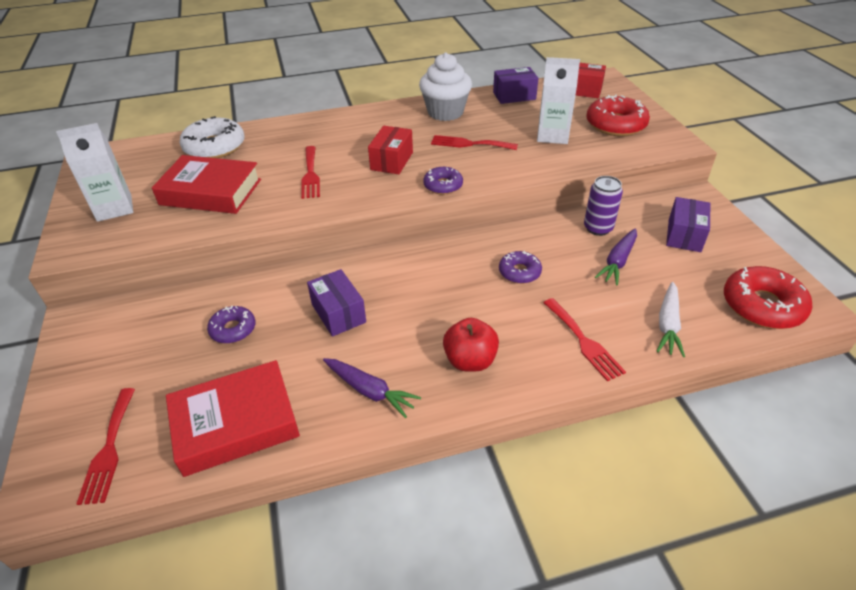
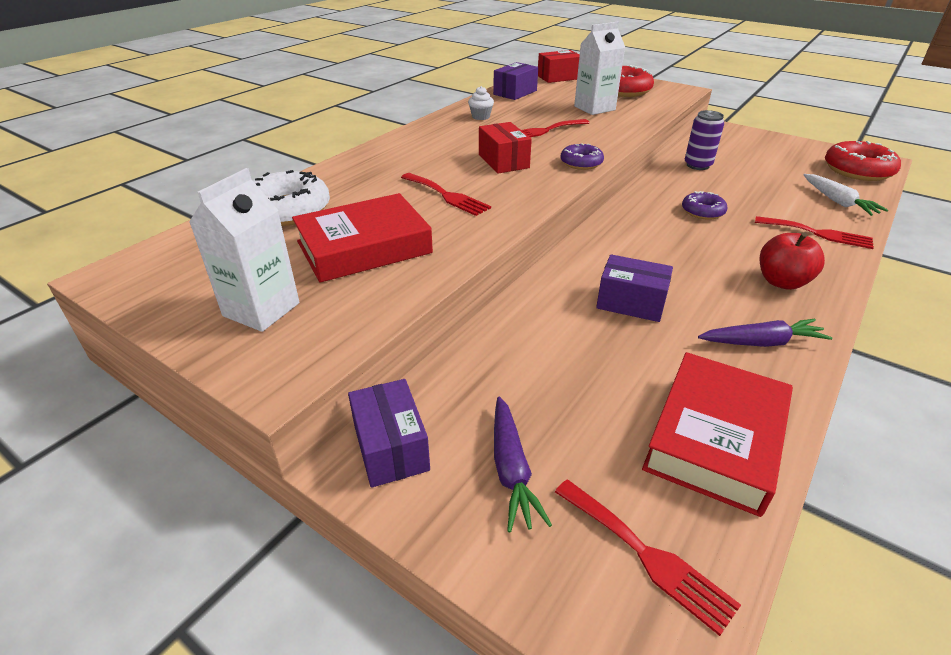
camera: 40 degrees left, 5 degrees down
(233, 329) = (563, 367): purple donut -> none
(445, 112) = (481, 117): white cupcake -> white cupcake, size x0.46
(617, 261) = (746, 179): purple carrot -> purple carrot (511, 469)
(684, 235) = (751, 150): purple box -> purple box (391, 447)

